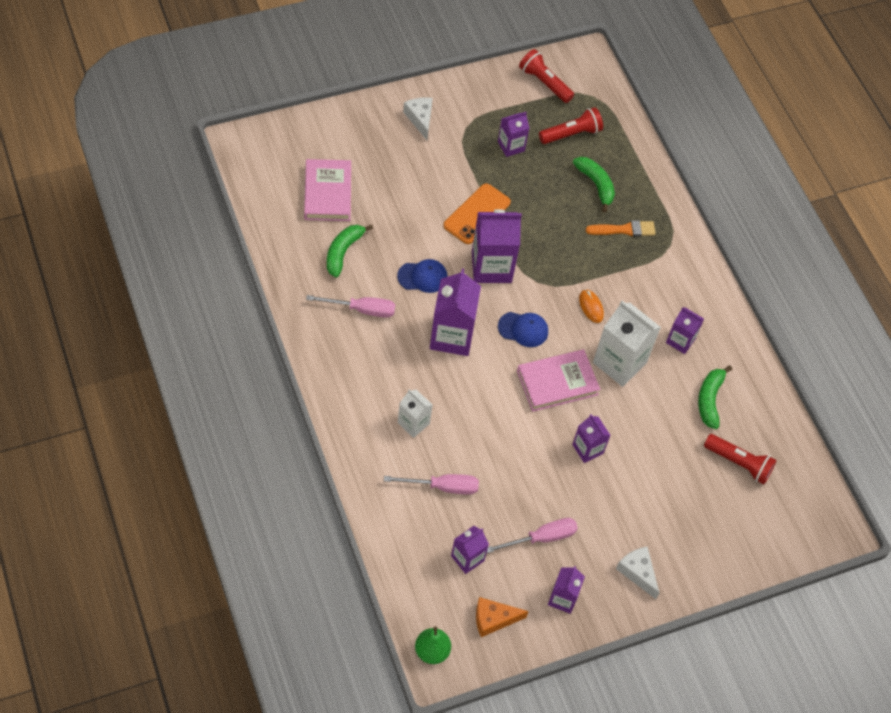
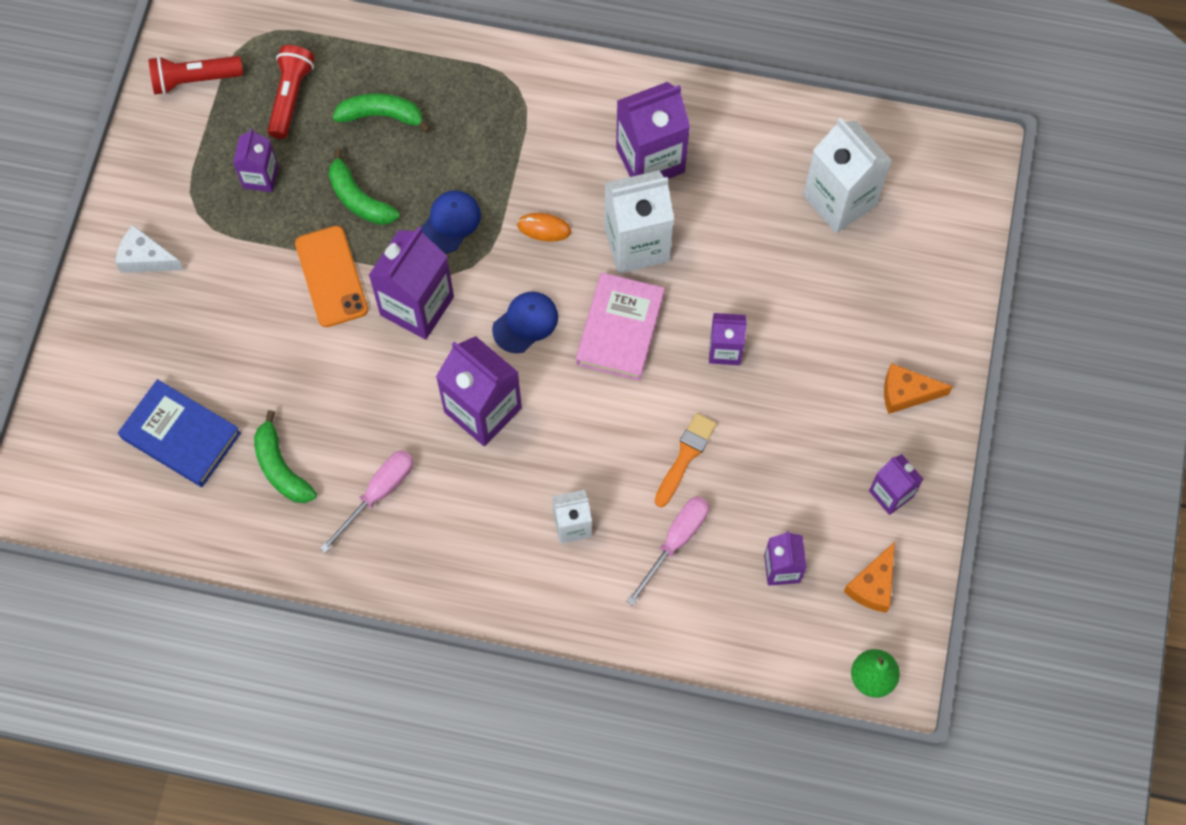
camera: 50 degrees left, 10 degrees up
(328, 193) = (181, 436): pink book -> blue book
(422, 277) = (379, 394): blue cap -> blue cap (450, 222)
(541, 538) = (805, 470): pink screwdriver -> none
(624, 230) = (464, 125): orange brush -> orange brush (685, 457)
(637, 572) = (906, 393): white cheese -> orange cheese
(680, 341) = (650, 160): purple carton -> purple carton, size x1.76
(710, 400) = (744, 178): green banana -> green banana (359, 199)
(739, 463) = (839, 200): red flashlight -> white carton

